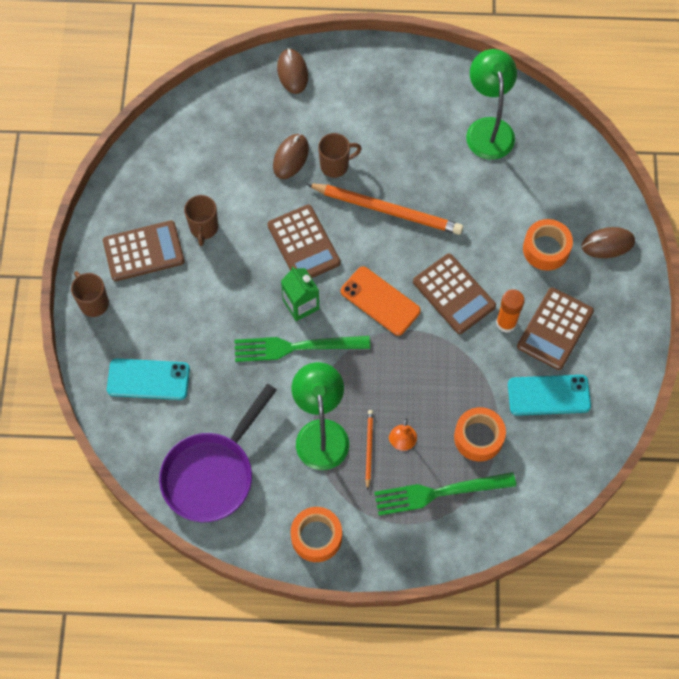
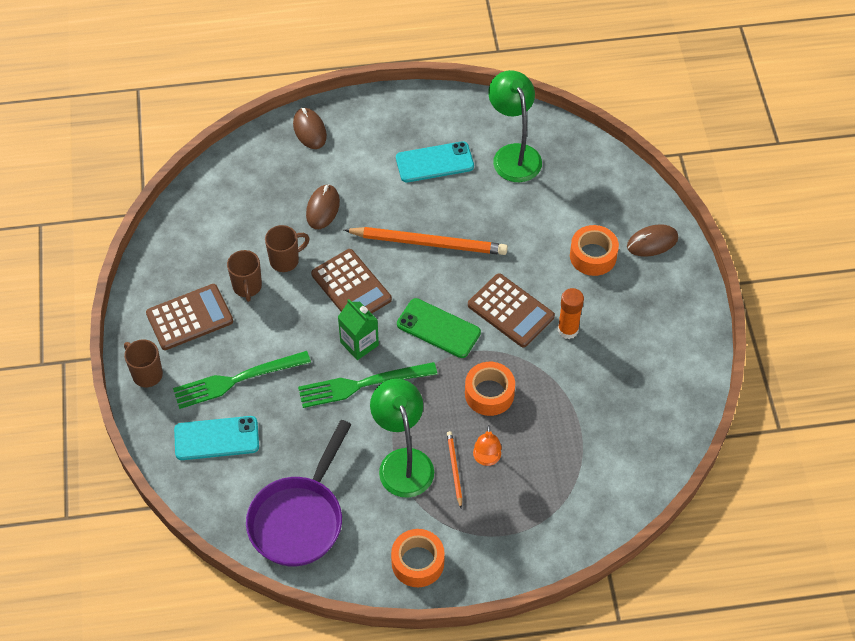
camera: 10 degrees left, 10 degrees down
(335, 165) = (369, 209): brown mug -> brown mug (285, 260)
(380, 301) = (438, 328): orange phone -> green phone
(439, 493) = (533, 500): green fork -> green fork (236, 380)
(478, 437) = (562, 441): orange tape -> orange tape (489, 394)
(548, 395) = (624, 390): turquoise phone -> turquoise phone (434, 162)
(555, 329) = (617, 328): brown calculator -> none

